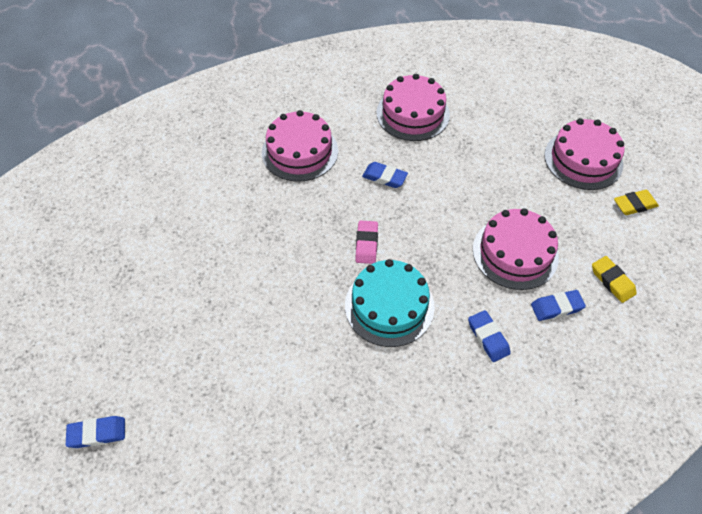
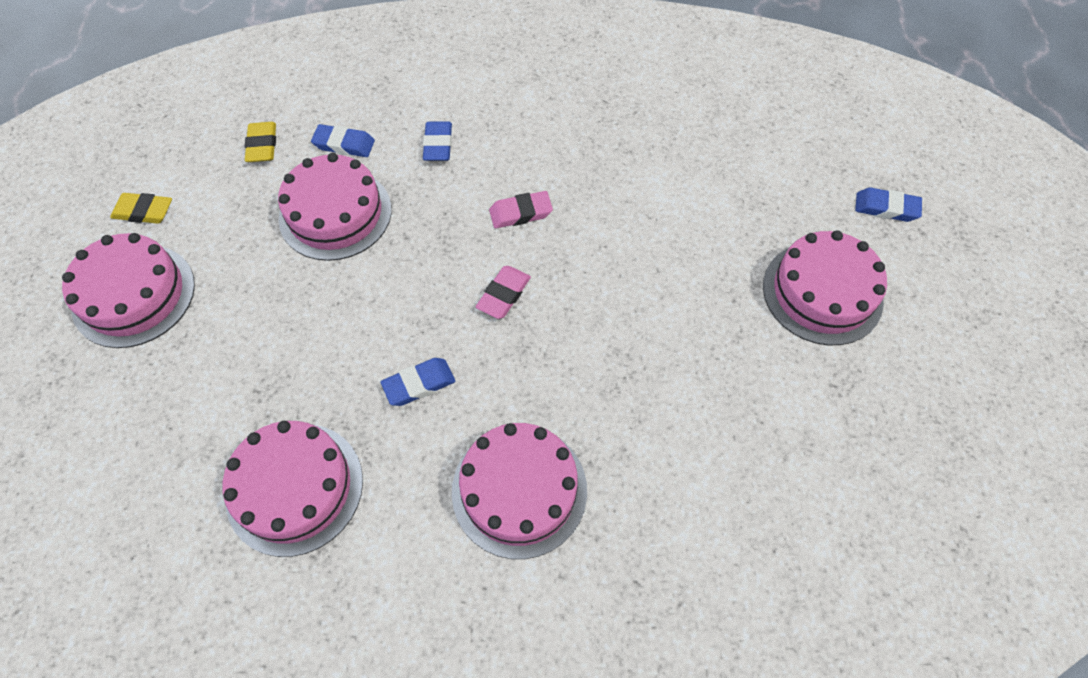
camera: 155 degrees left, 5 degrees up
(145, 332) = (822, 292): none -> pink cake
(384, 177) = (419, 384): blue eraser -> blue eraser turned 75 degrees counterclockwise
(389, 306) = (520, 213): turquoise cake -> pink eraser

